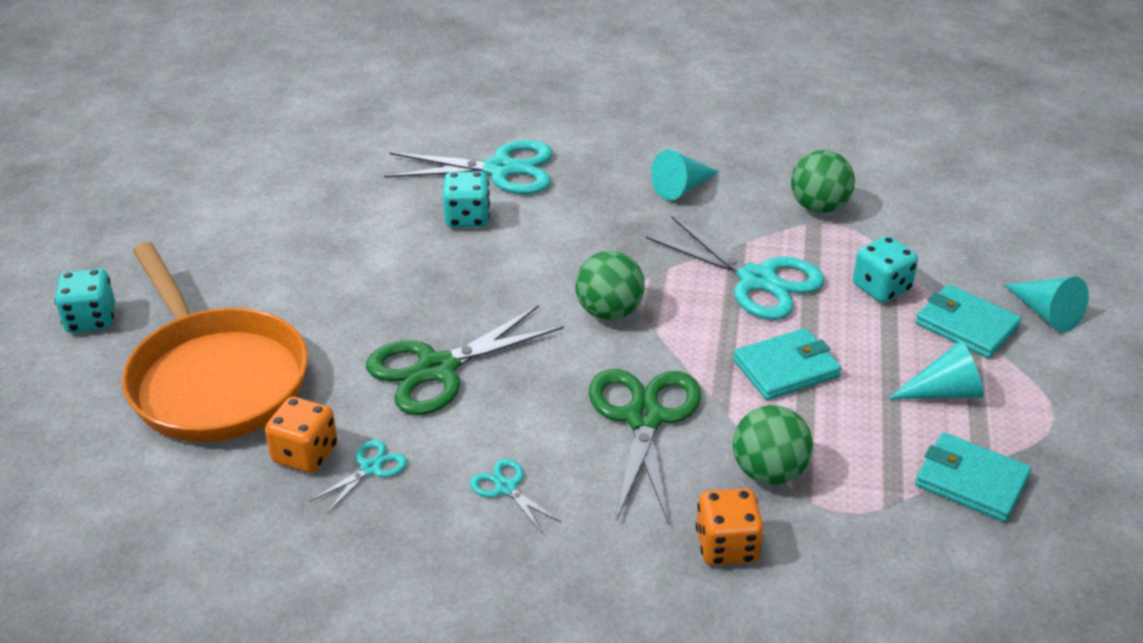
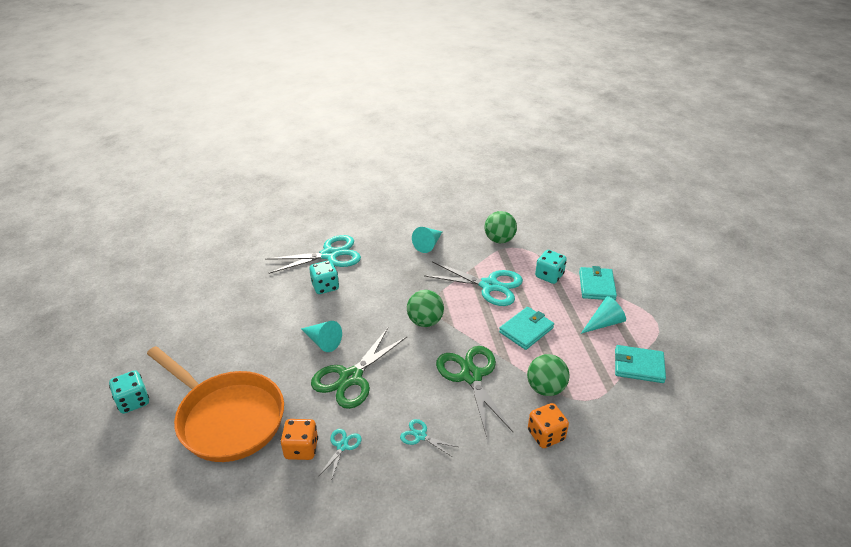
camera: 20 degrees left, 0 degrees up
(966, 325) = (596, 286): turquoise wallet -> turquoise wallet turned 75 degrees clockwise
(1046, 313) = (628, 271): turquoise cone -> turquoise cone (323, 341)

